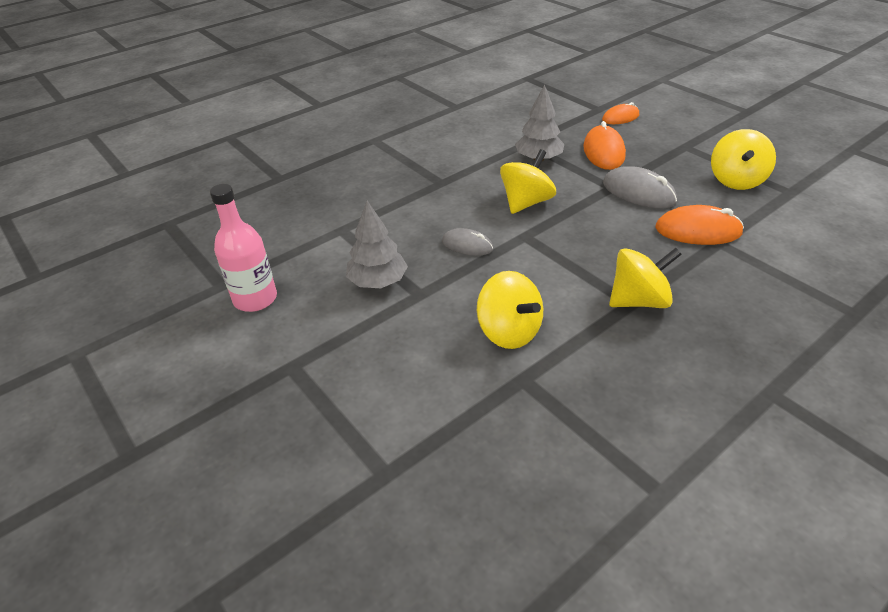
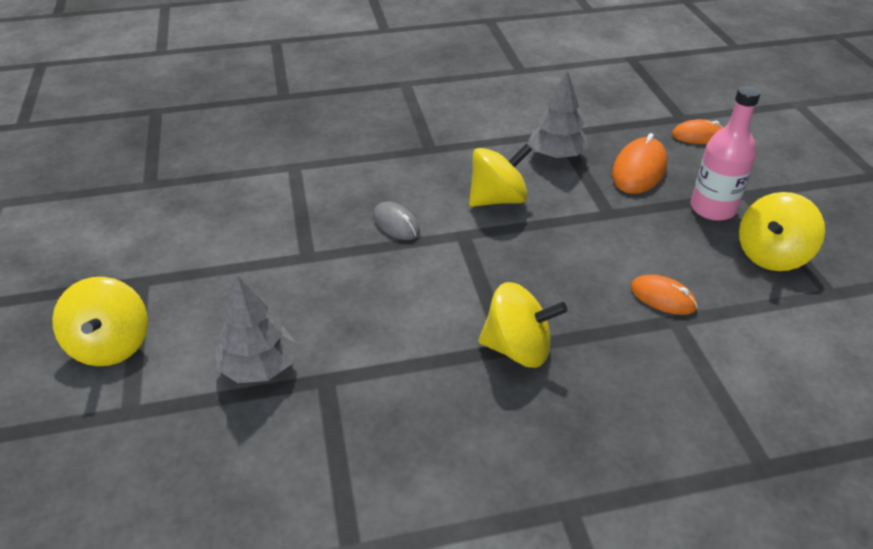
camera: 25 degrees right, 0 degrees up
(255, 299) = (165, 207): pink bottle -> pink bottle (712, 208)
(378, 281) = (281, 230): grey tree -> grey tree (259, 367)
(509, 331) = (355, 327): yellow spinning top -> yellow spinning top (111, 345)
(638, 192) = (635, 230): grey mouse -> none
(698, 230) = (663, 297): orange mouse -> orange mouse, size x0.64

